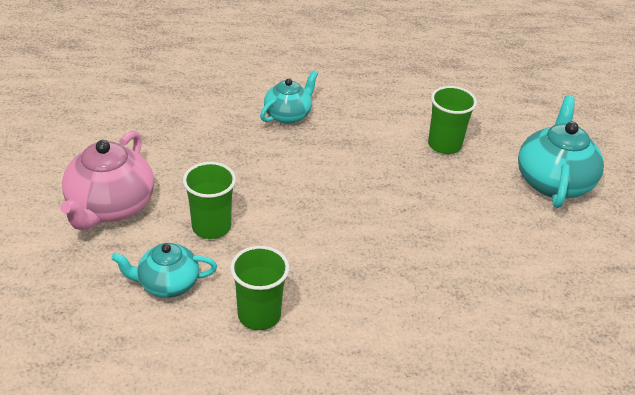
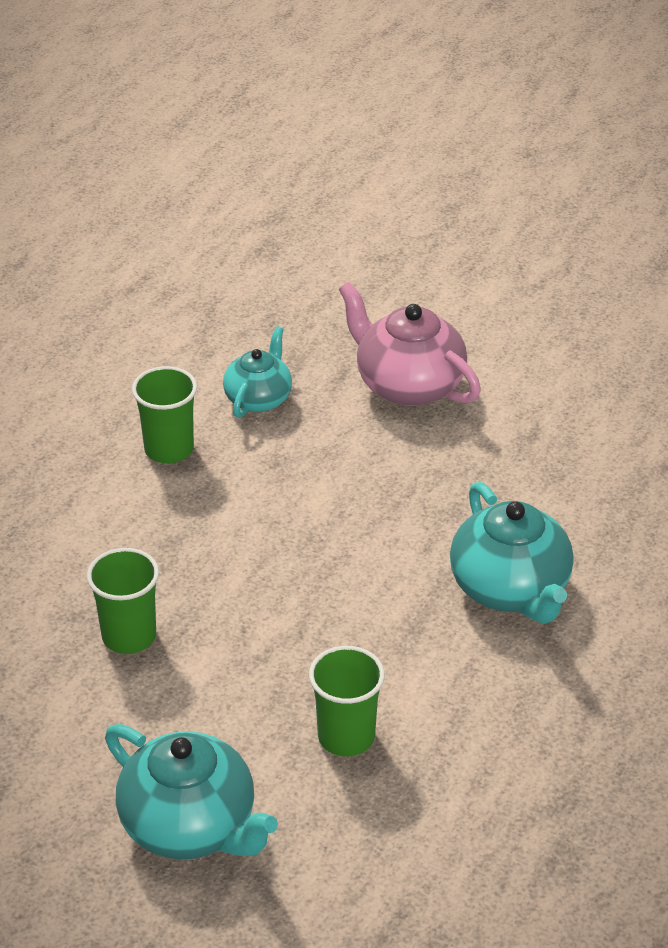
camera: 120 degrees right, 0 degrees up
(211, 227) = (324, 451): green cup -> green cup (129, 636)
(288, 115) = (511, 589): turquoise teapot -> turquoise teapot, size x1.60

